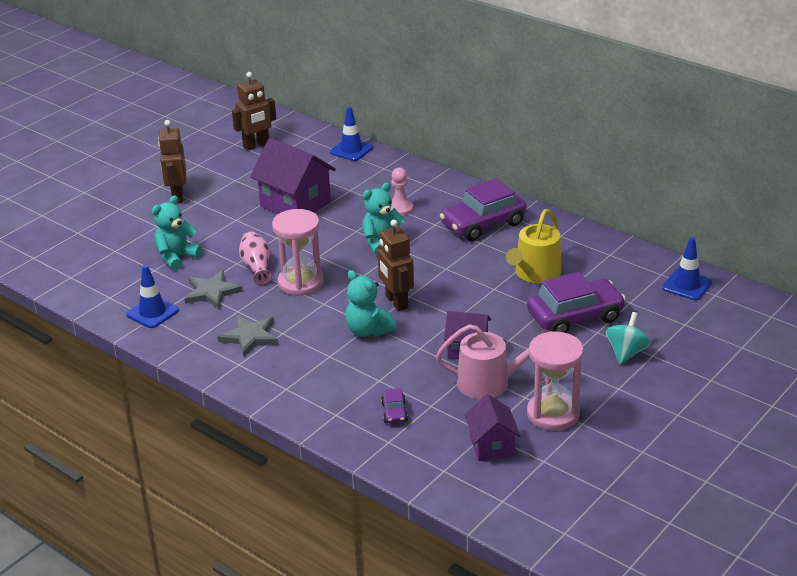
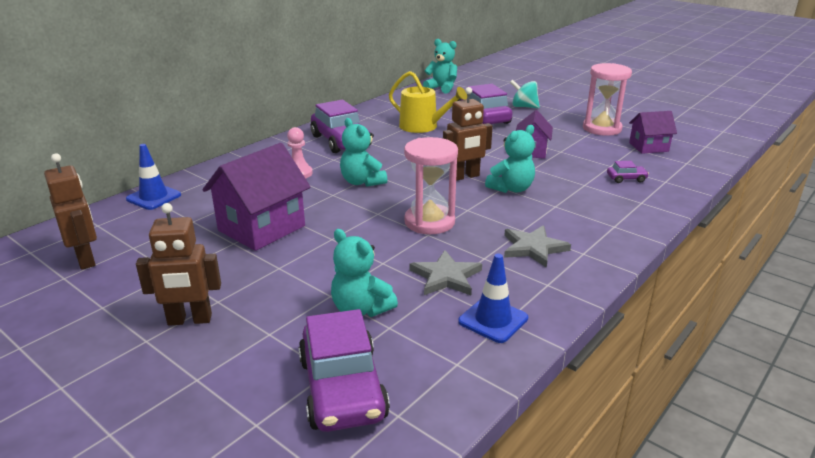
camera: 90 degrees left, 5 degrees down
(98, 256) = (342, 388): none -> purple car
(257, 267) = (395, 248): pink vase -> none
(490, 382) = (572, 145): pink watering can -> none
(686, 285) = (442, 88): blue traffic cone -> turquoise teddy bear

